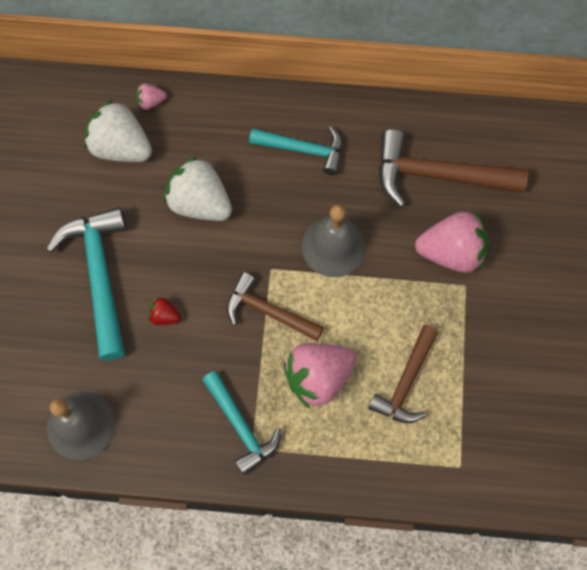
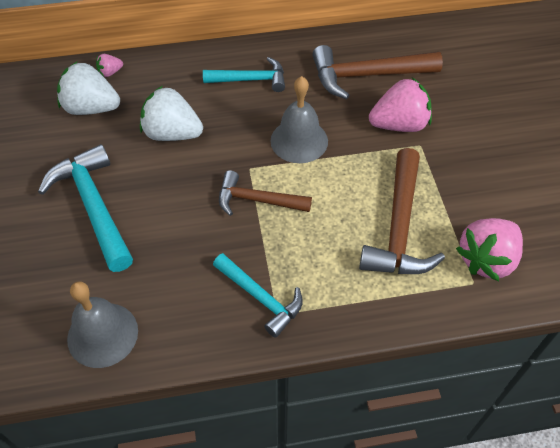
camera: 15 degrees left, 15 degrees down
(164, 316) = (162, 224): red strawberry -> none
(318, 377) = (319, 241): pink strawberry -> pink strawberry (486, 259)
(406, 382) = (399, 227): brown hammer -> brown hammer, size x1.55

